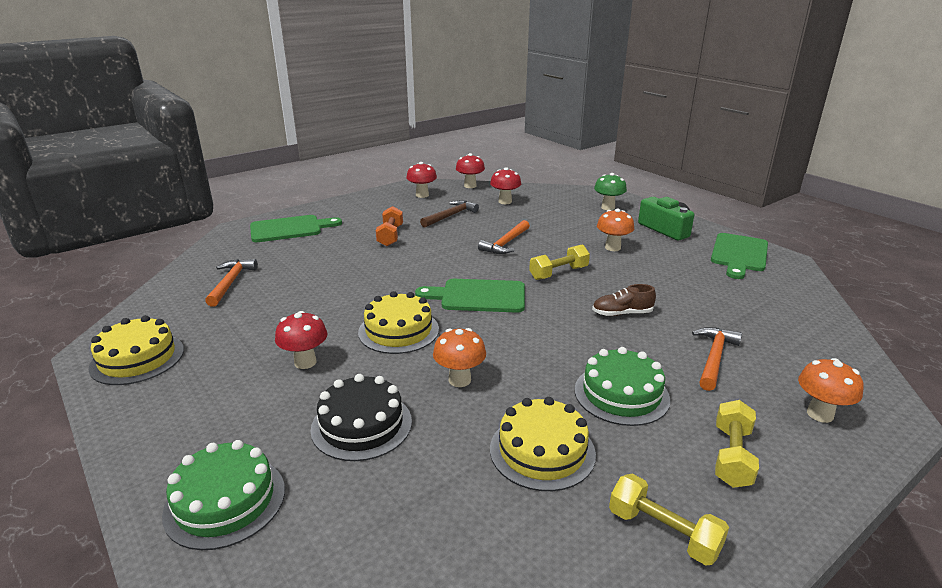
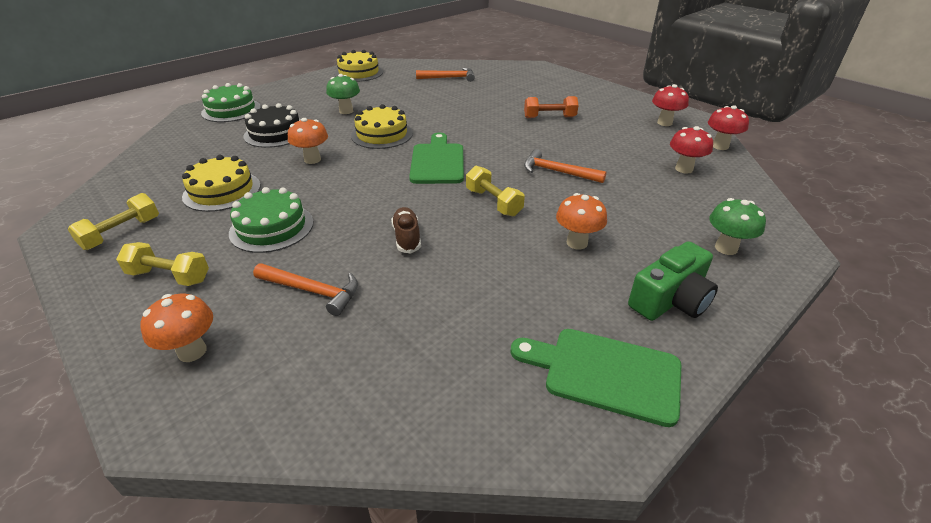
camera: 85 degrees right, 10 degrees up
(290, 229) = (545, 81): green cutting board -> none
(305, 362) = (346, 111): red mushroom -> green mushroom
(450, 216) = (616, 140): brown hammer -> none

